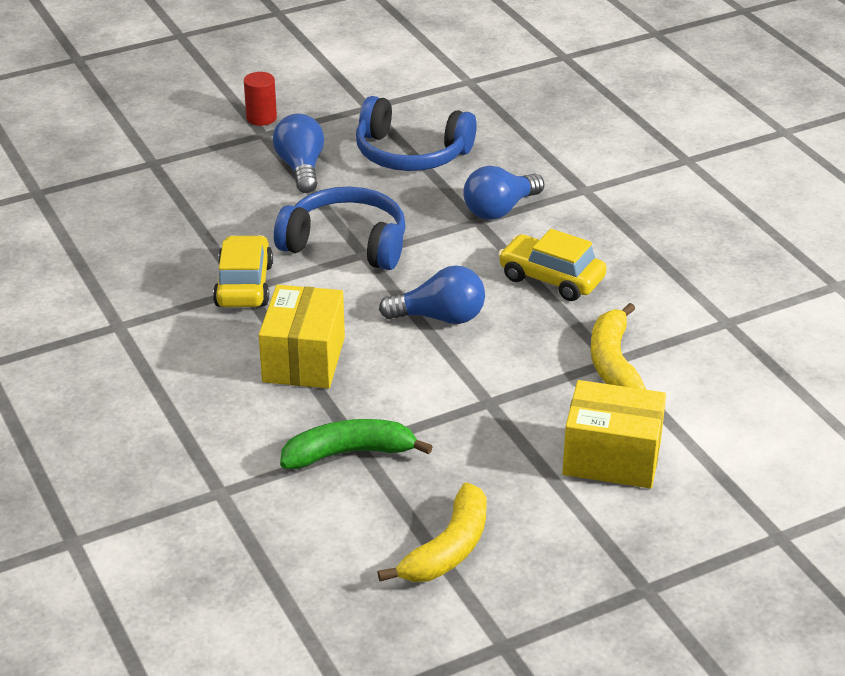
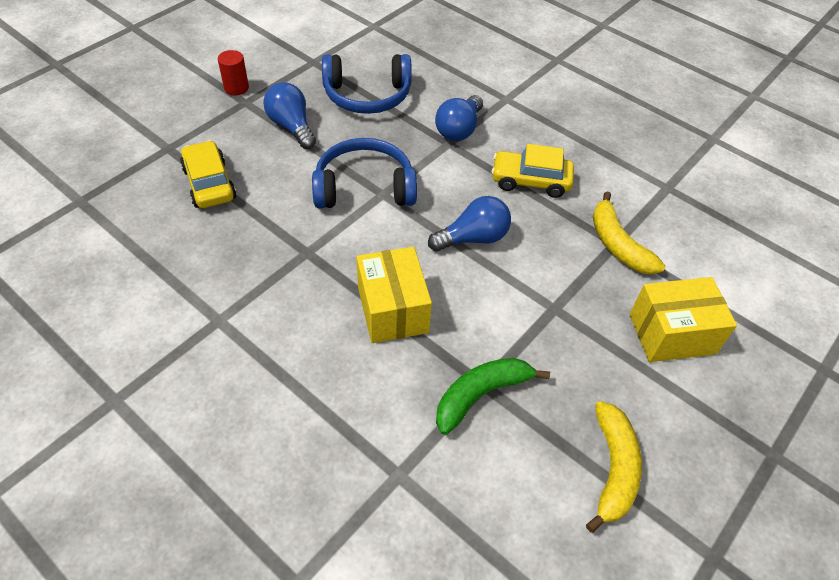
camera: 25 degrees left, 15 degrees up
(244, 285) = (305, 248): yellow car -> yellow car (209, 183)

